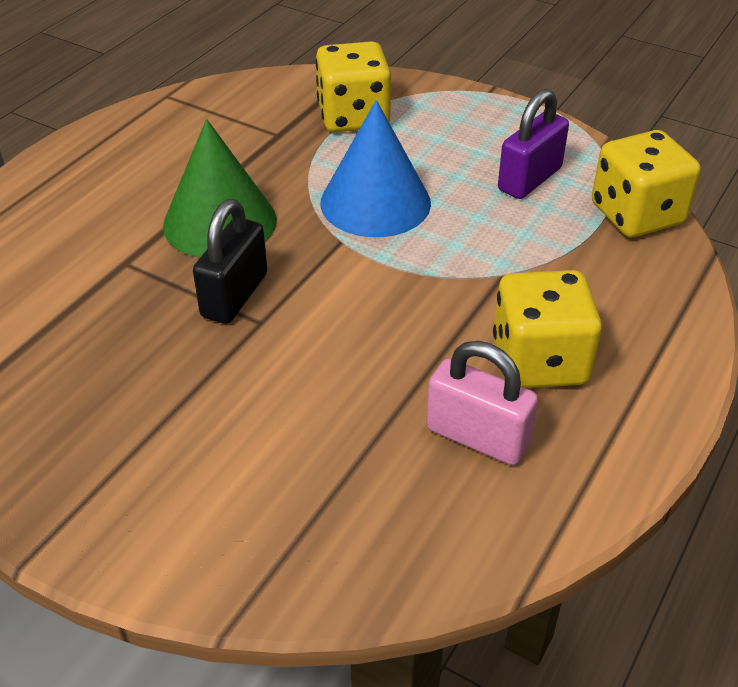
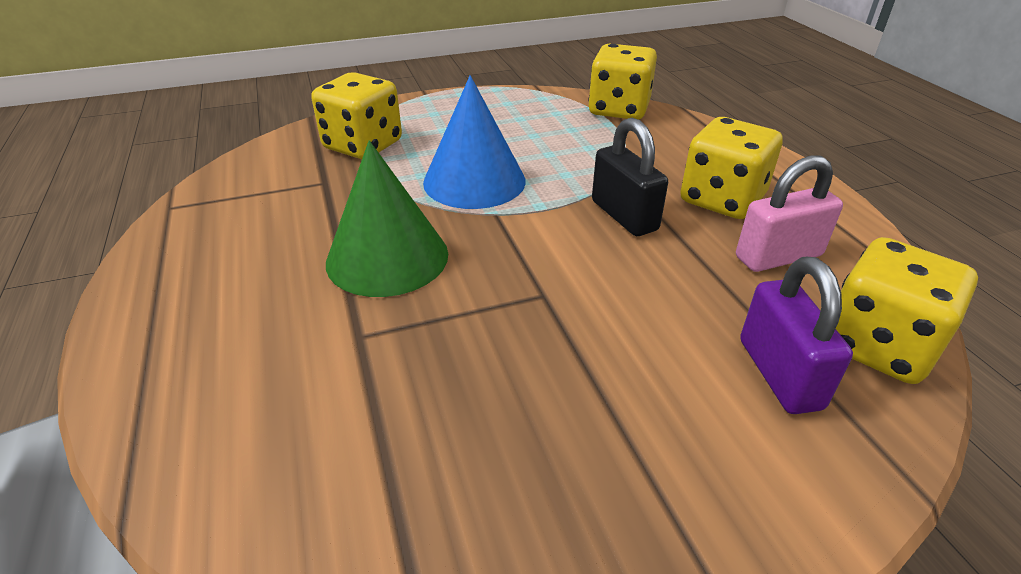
camera: 50 degrees left, 5 degrees down
(235, 295) = (493, 293): black padlock -> black padlock (624, 215)
(401, 549) = (877, 345): none -> yellow dice
(530, 179) = (536, 122): purple padlock -> purple padlock (779, 373)

